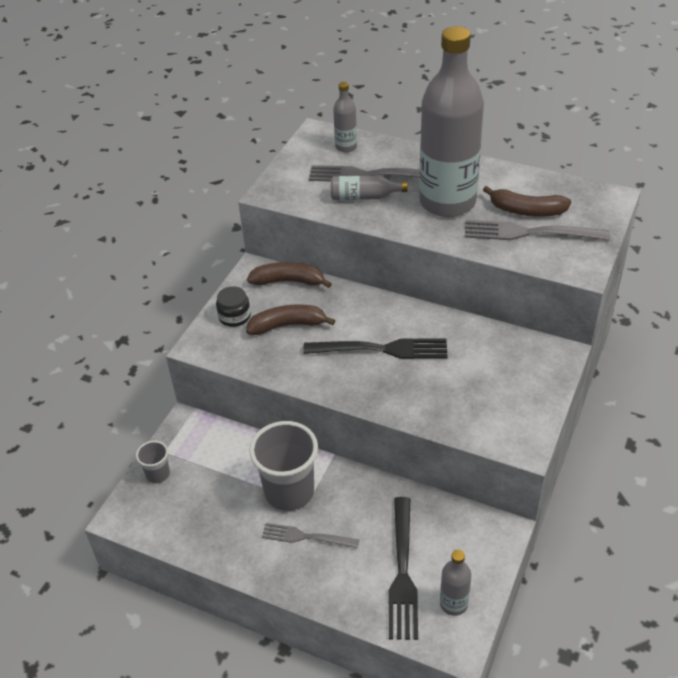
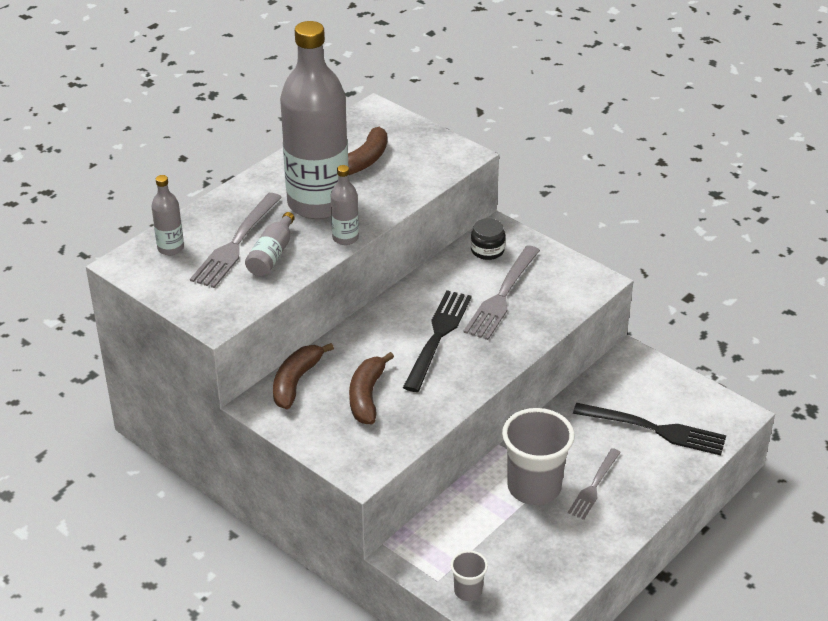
camera: 75 degrees left, 5 degrees down
(234, 316) = (329, 435): black jar -> black jar (487, 250)
(453, 604) = (696, 406): grey bottle -> grey bottle (345, 238)
(529, 233) = (397, 168): grey fork -> grey fork (502, 295)

